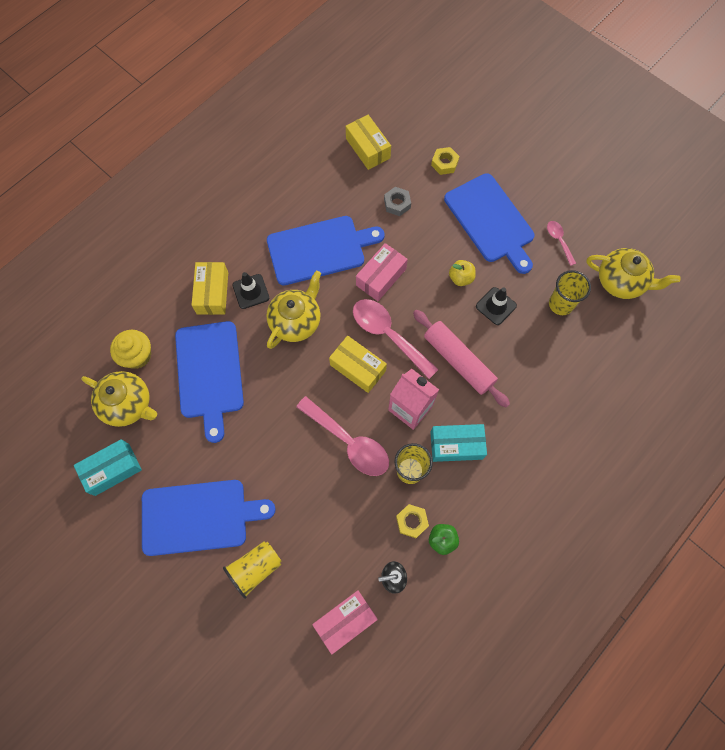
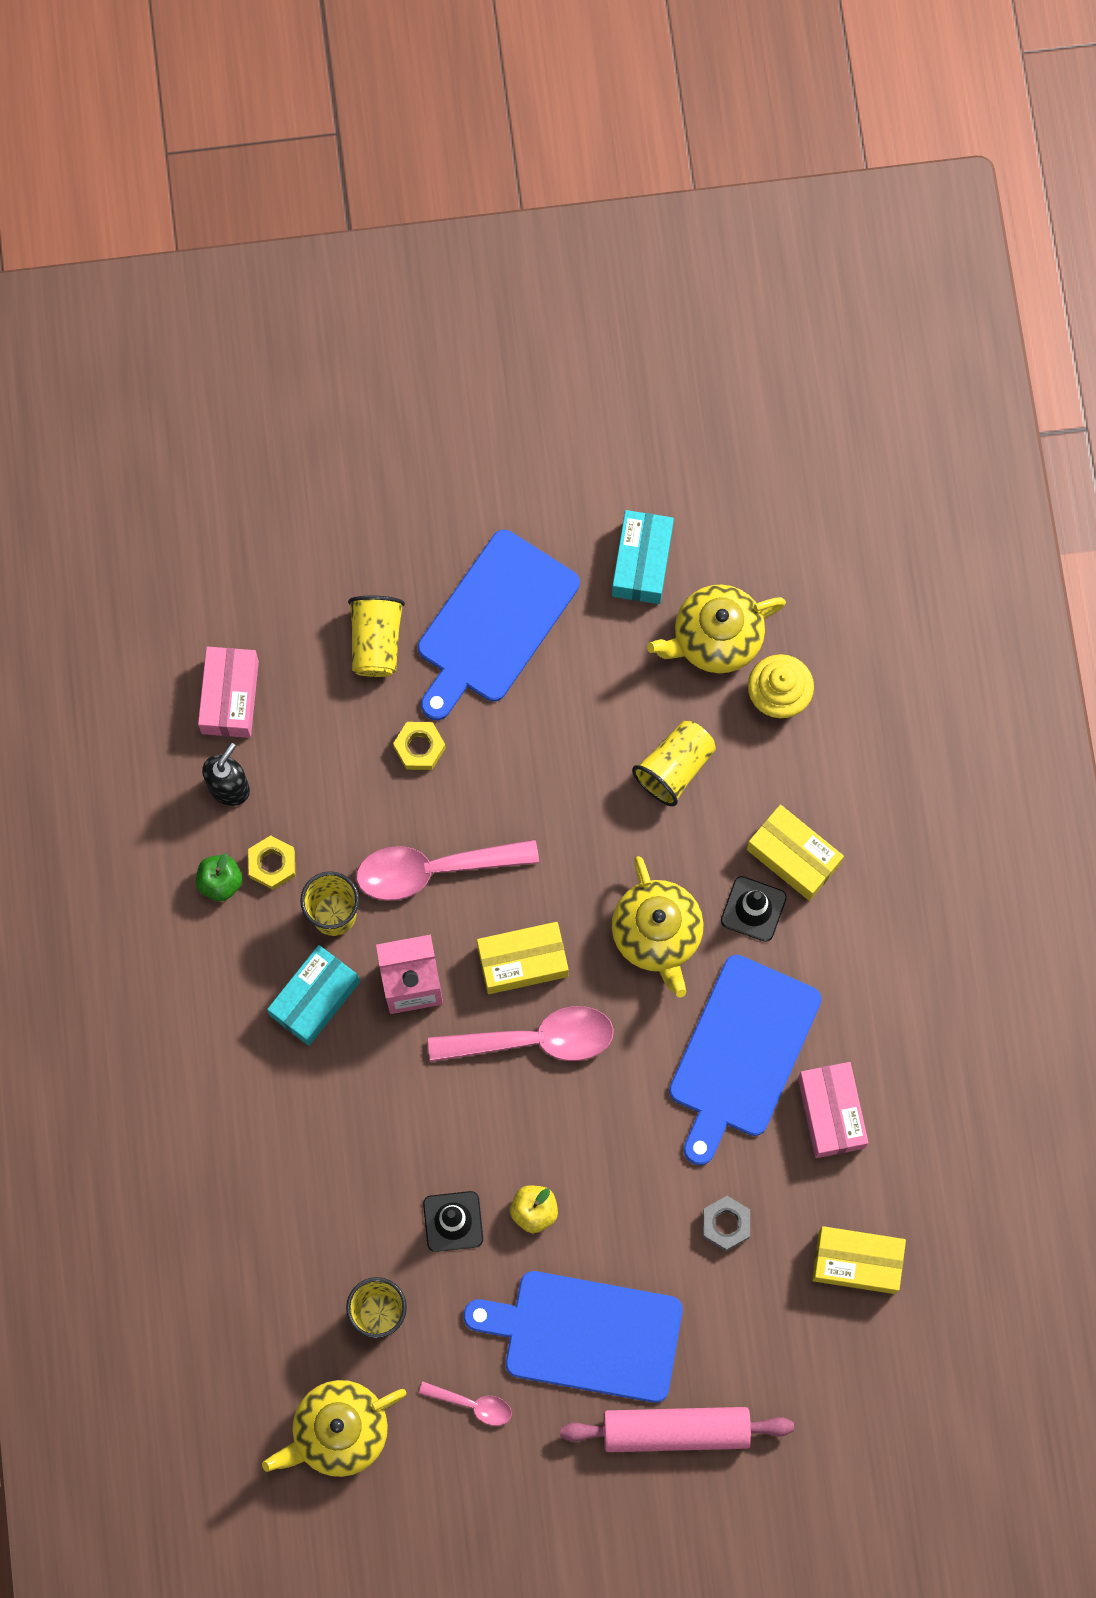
camera: 130 degrees right, 5 degrees up
(209, 373) = (675, 768): blue cutting board -> yellow cup
(381, 277) = (628, 1102): pink box -> pink box (831, 1112)
(444, 163) = (736, 1354): yellow nut -> yellow nut (419, 748)
(458, 361) = (420, 1100): pink rolling pin -> pink rolling pin (676, 1430)

